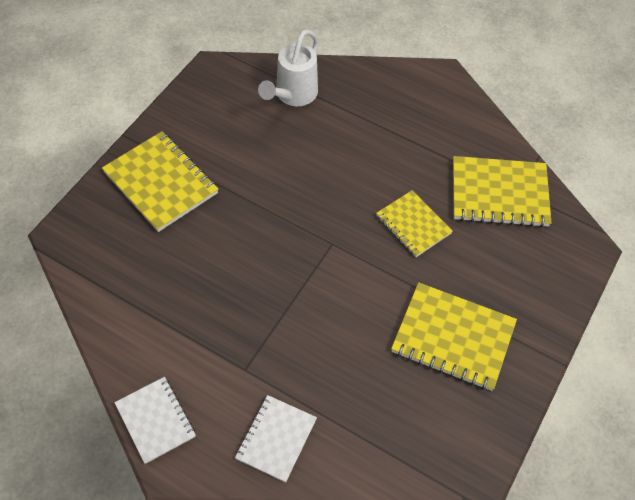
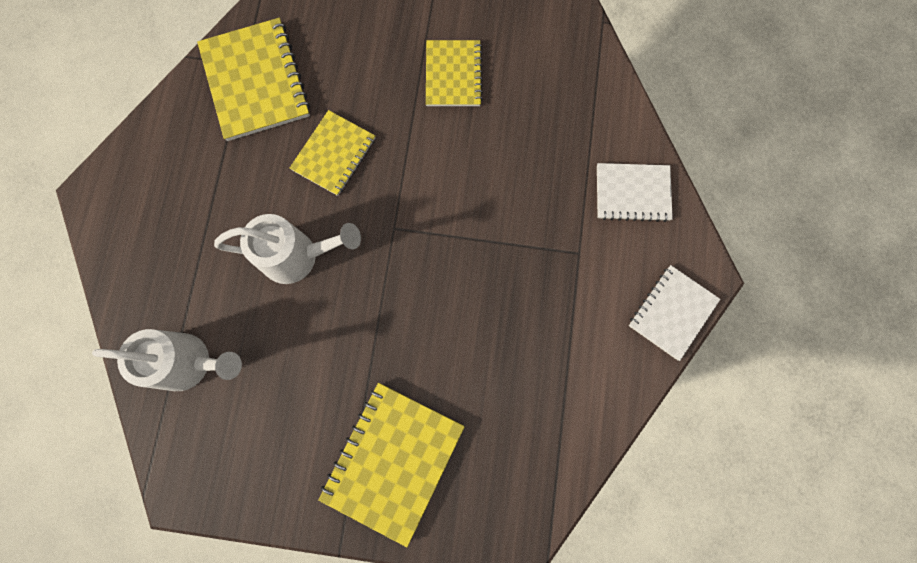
camera: 110 degrees left, 20 degrees up
(339, 176) = (298, 256): none -> white watering can
(453, 337) = (453, 75): yellow notebook -> yellow notebook, size x0.64

